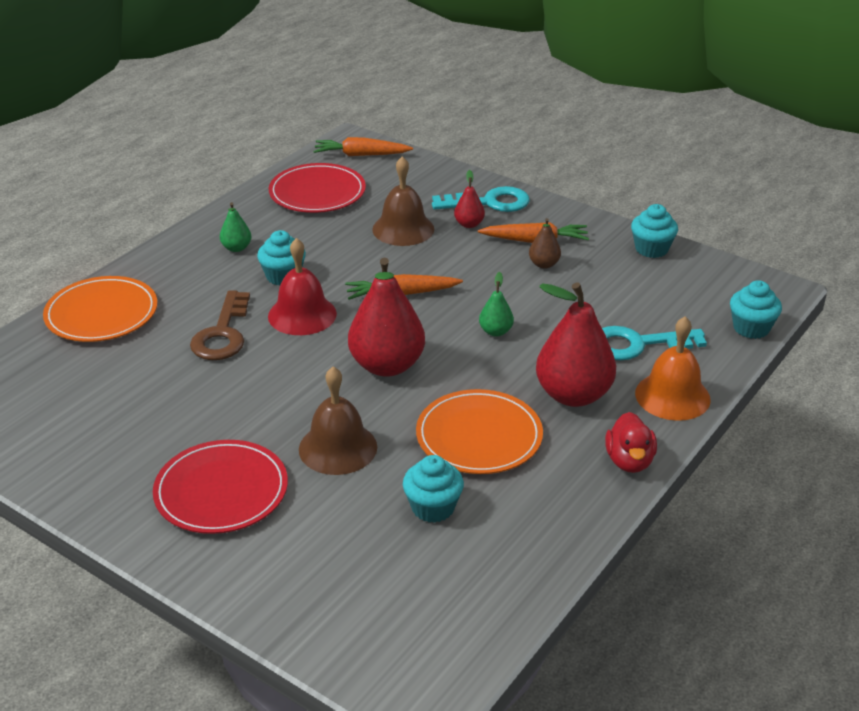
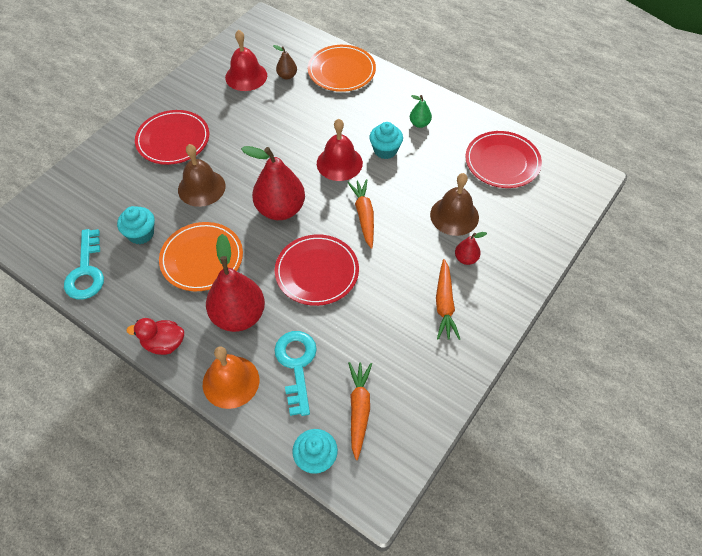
camera: 90 degrees right, 20 degrees up
(79, 414) = (246, 76): none -> red bell
(222, 334) = (319, 126): brown key -> none
(361, 155) = (568, 186): orange carrot -> orange carrot (359, 410)
(489, 203) = (503, 274): turquoise key -> turquoise key (86, 271)
(495, 331) = (317, 272): green pear -> red plate
(544, 264) = (408, 308): brown pear -> brown pear (287, 76)
(651, 249) = (438, 394): turquoise cupcake -> none

